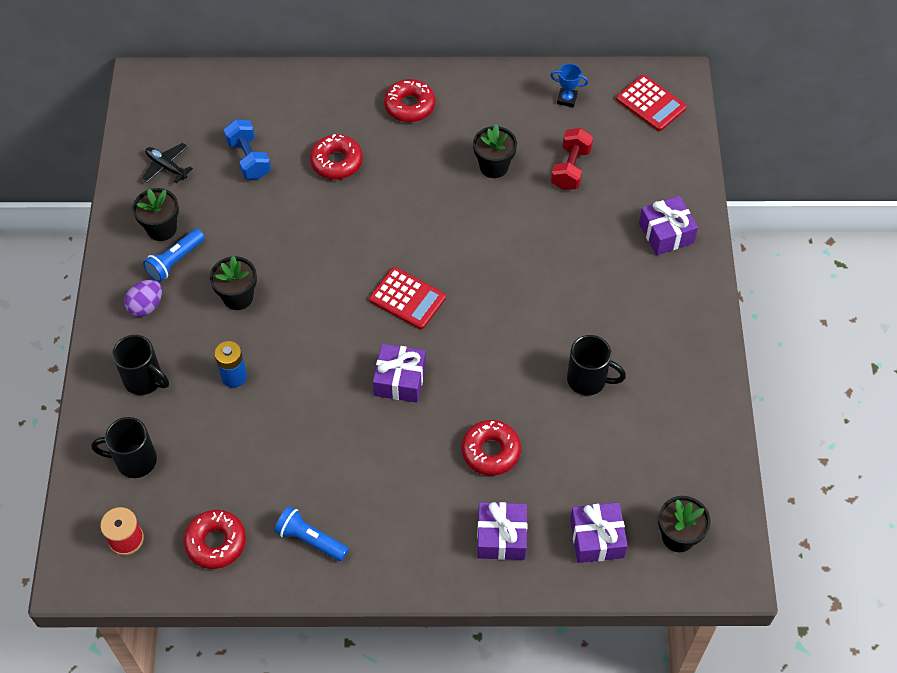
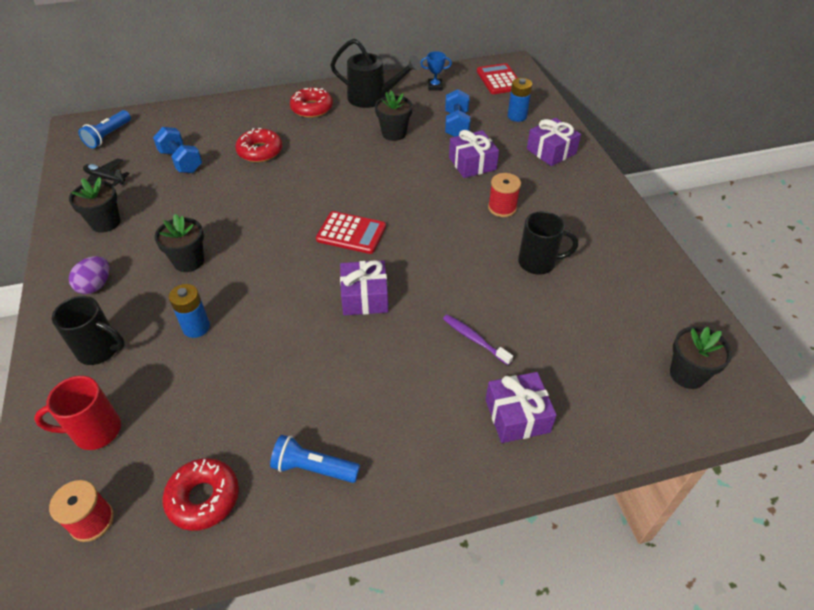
camera: 15 degrees left, 10 degrees down
(134, 460) = (95, 431): black mug -> red mug
(175, 261) = (122, 245): blue flashlight -> blue flashlight (108, 136)
(486, 104) = (373, 98): none -> black watering can
(491, 451) = (474, 339): red donut -> purple toothbrush
(570, 169) = (456, 125): red dumbbell -> blue dumbbell
(578, 301) = (502, 208): none -> red spool
(597, 538) = (612, 394): purple gift -> purple gift (472, 163)
(648, 170) = (517, 116): none -> blue battery
(650, 104) = (499, 80): red calculator -> red calculator turned 135 degrees counterclockwise

